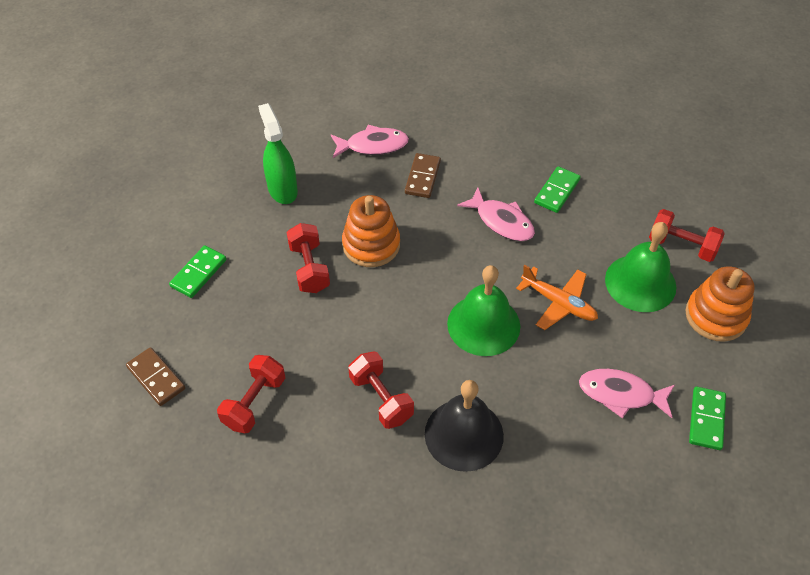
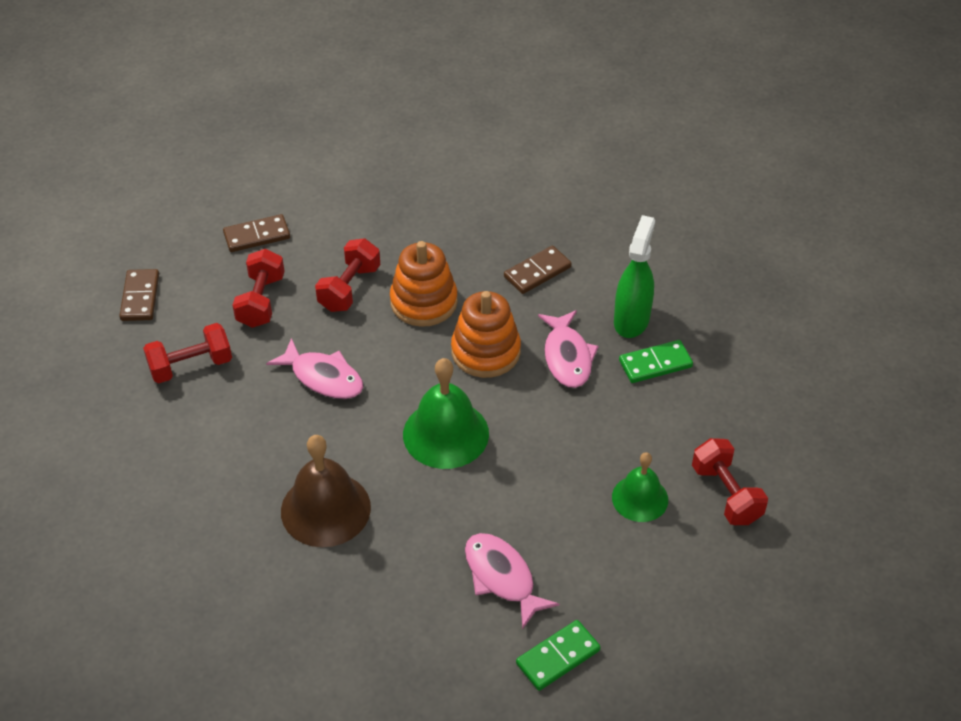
camera: 40 degrees right, 5 degrees down
(198, 273) = (257, 236): green domino -> brown domino
(282, 189) = (399, 208): green spray bottle -> green spray bottle (631, 320)
(373, 145) = (523, 216): pink fish -> pink fish (323, 377)
(381, 398) = (291, 432): red dumbbell -> red dumbbell (261, 301)
(464, 434) = (325, 509): black bell -> brown bell
(559, 303) = (537, 462): orange plane -> none
(640, 283) = (640, 498): green bell -> green bell, size x0.63
(716, 316) = (681, 579): orange stacking toy -> orange stacking toy (485, 352)

